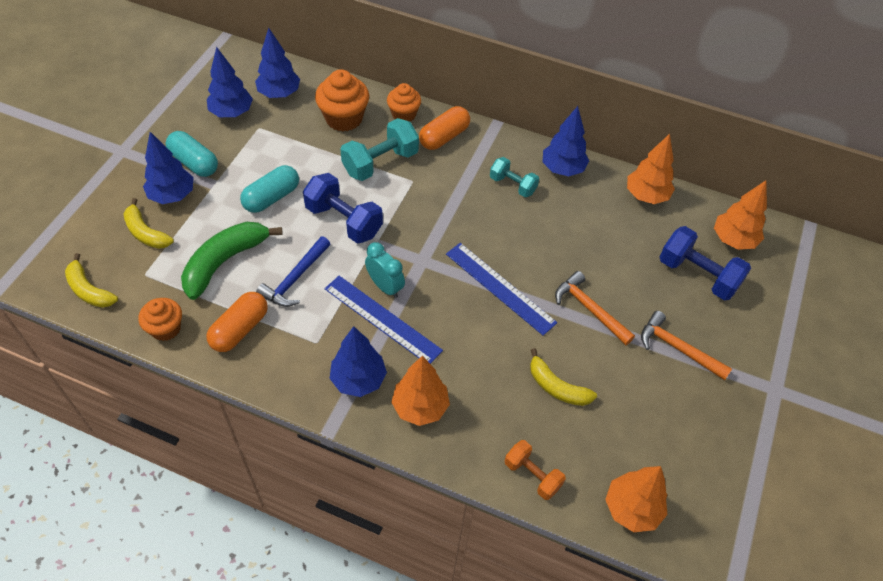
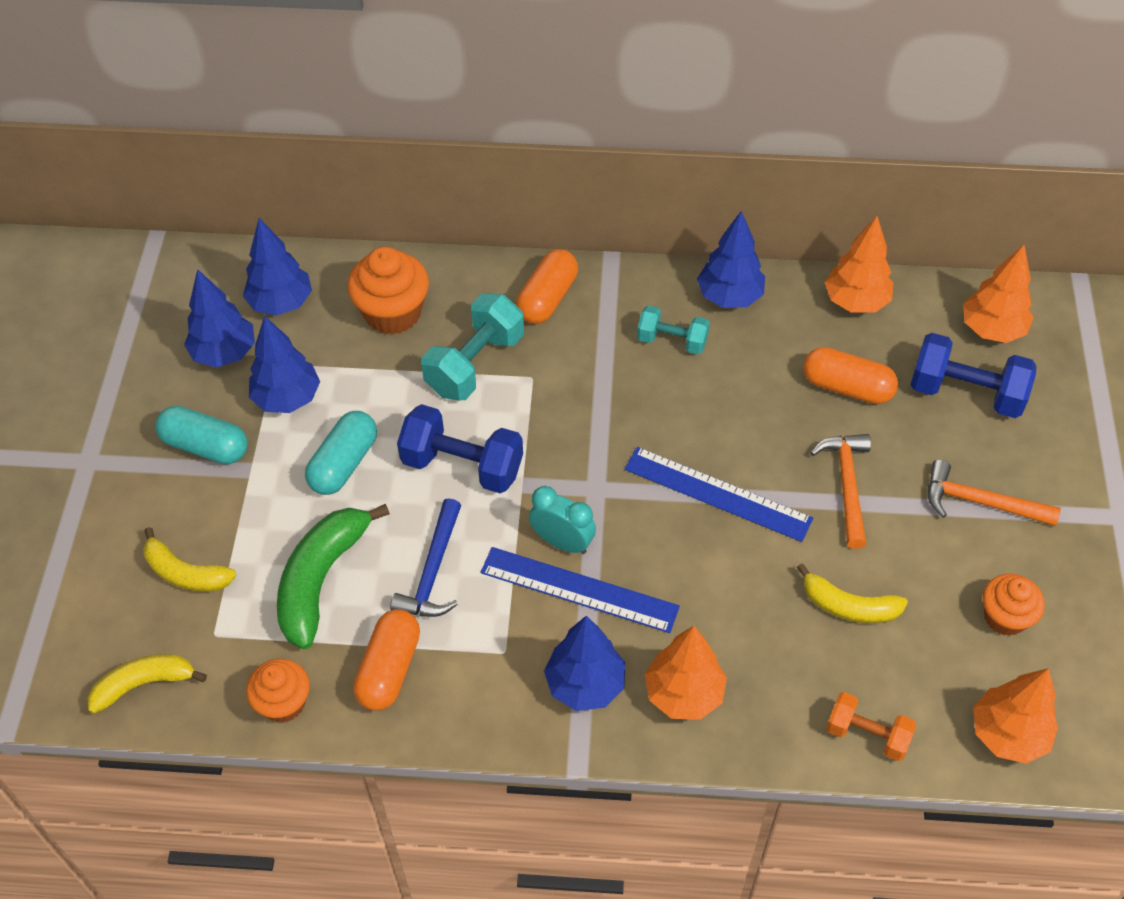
camera: 15 degrees left, 0 degrees up
(89, 290) = (144, 684): yellow banana -> yellow banana turned 135 degrees clockwise
(172, 196) = (197, 506): blue tree -> blue tree (287, 398)
(404, 114) = (475, 282): orange cupcake -> orange cupcake (1005, 617)
(589, 309) = (847, 485): orange hammer -> orange hammer turned 60 degrees clockwise
(617, 247) = (847, 387): none -> orange capsule

